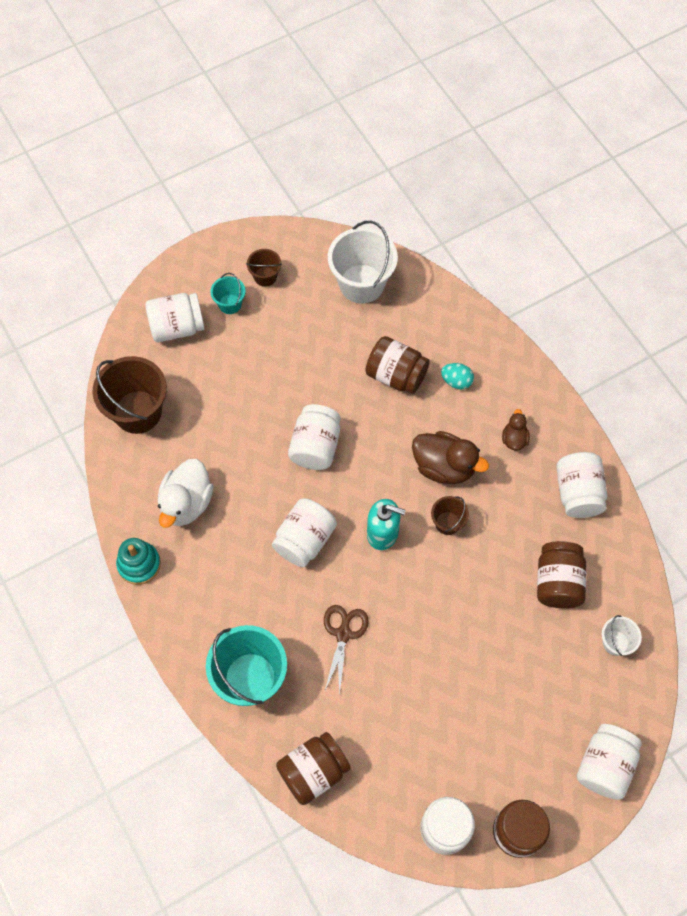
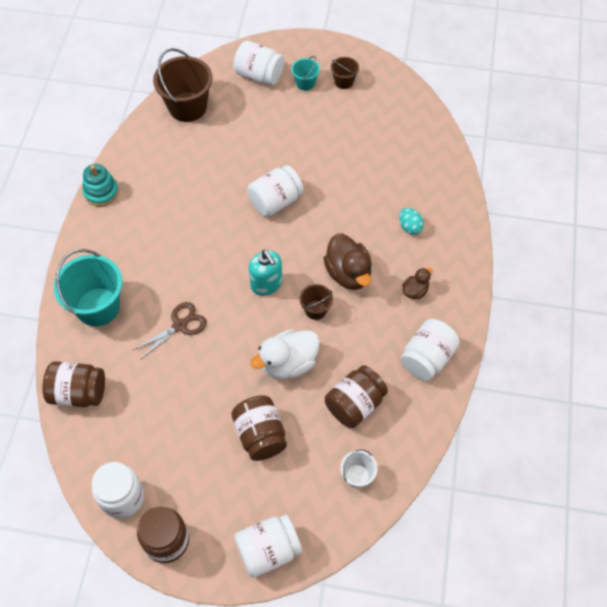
camera: 40 degrees right, 5 degrees down
(186, 503) = (163, 178): white duck -> white duck (288, 363)
(304, 540) = (213, 251): white jar -> none
(361, 284) = (403, 126): white bucket -> none
(396, 375) = (371, 195): brown jar -> brown jar (260, 435)

